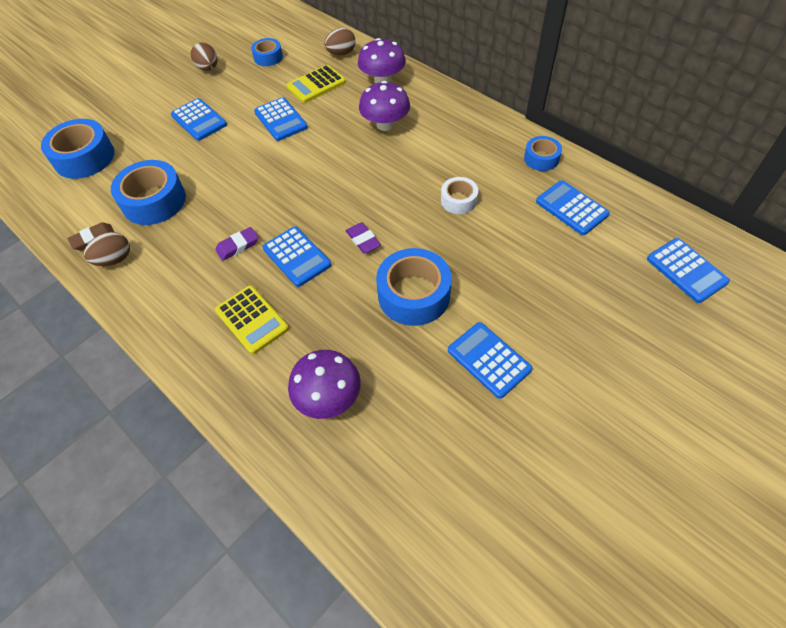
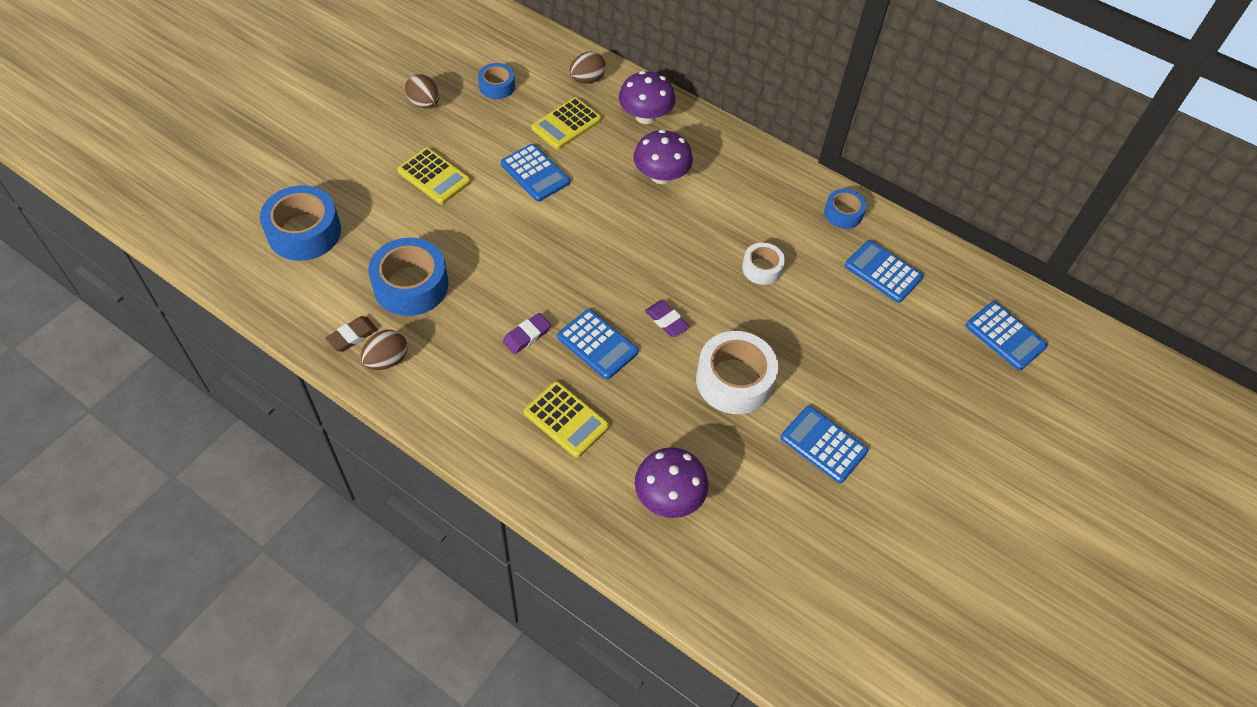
camera: 15 degrees left, 0 degrees up
(199, 120) = (434, 177): blue calculator -> yellow calculator
(414, 295) = (734, 380): blue tape -> white tape

